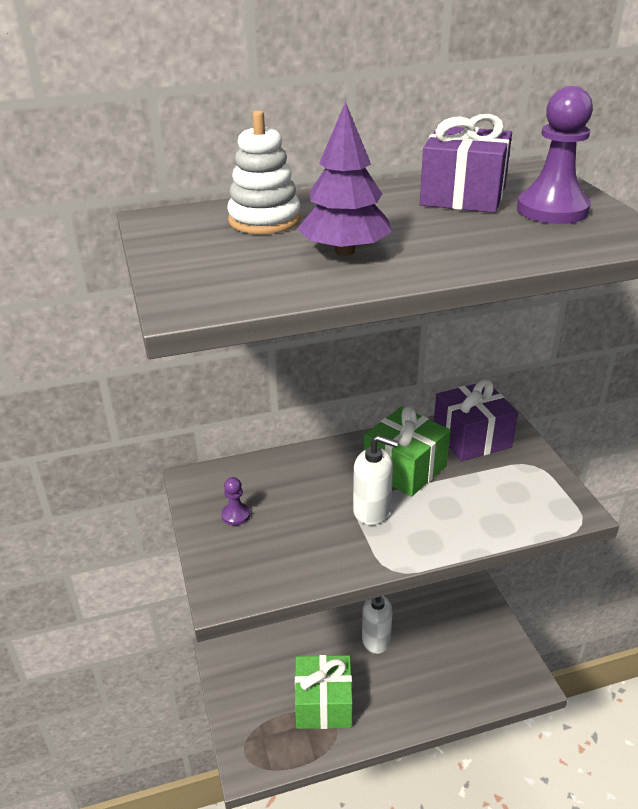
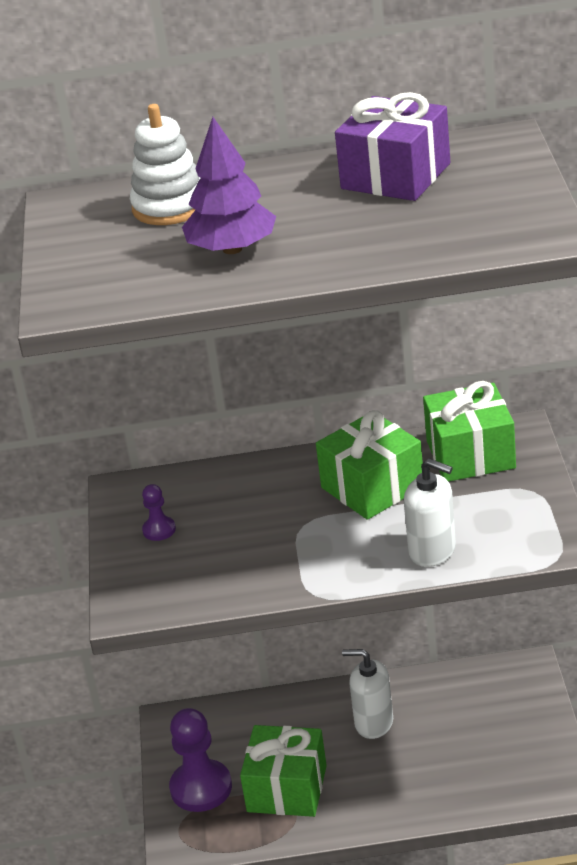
camera: 15 degrees right, 0 degrees up
(372, 510) = (315, 532): white soap dispenser -> white soap dispenser (432, 551)
(471, 438) = (470, 454): purple gift -> green gift
(552, 210) = (479, 198): purple pawn -> purple pawn (201, 788)

